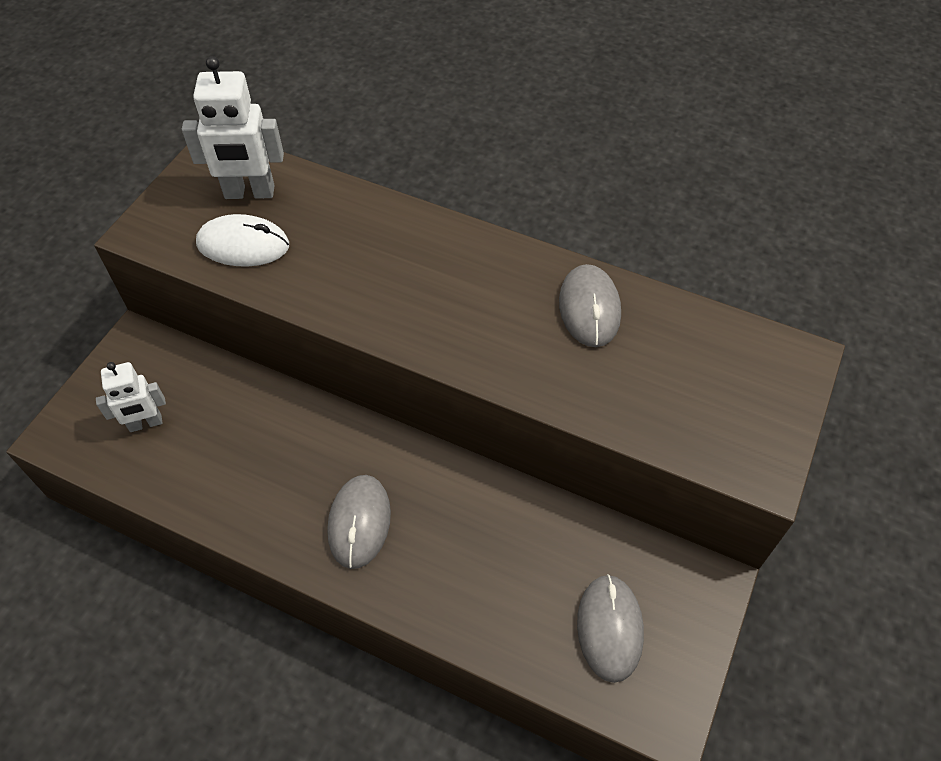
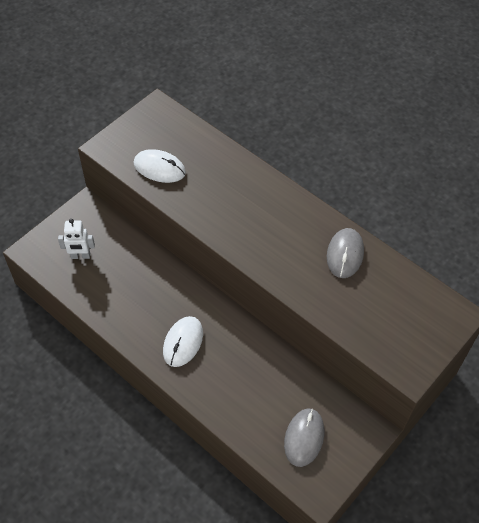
camera: 15 degrees right, 0 degrees up
(249, 193) = (171, 137): white robot -> none
(359, 522) = (183, 342): grey mouse -> white mouse

